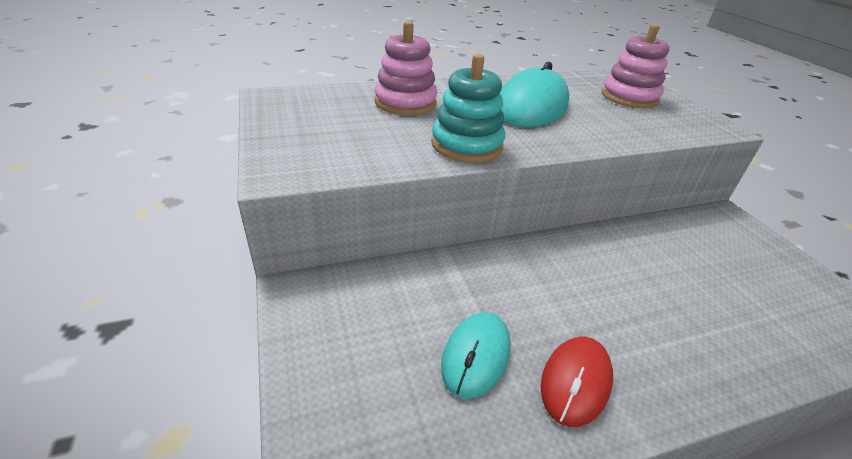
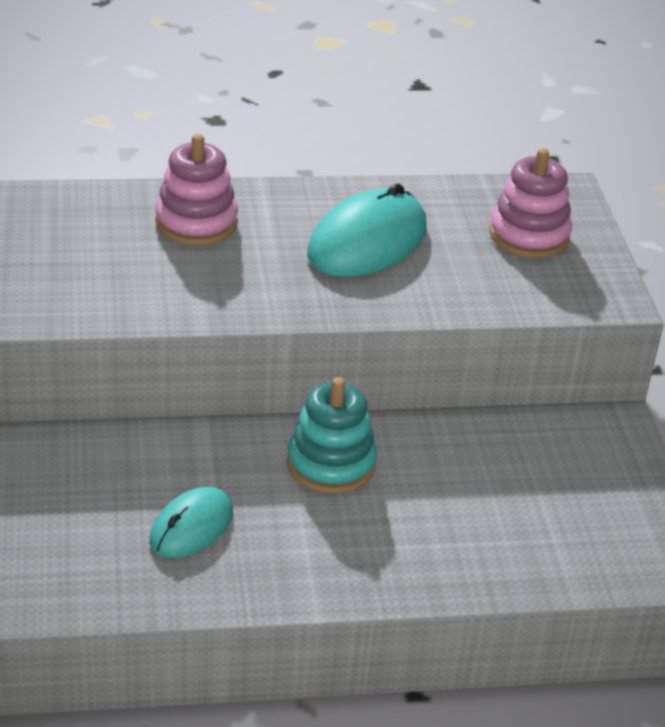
camera: 10 degrees right, 0 degrees up
(466, 145) = (244, 297): turquoise stacking toy -> turquoise stacking toy (331, 464)
(575, 381) = (280, 561): red mouse -> none

